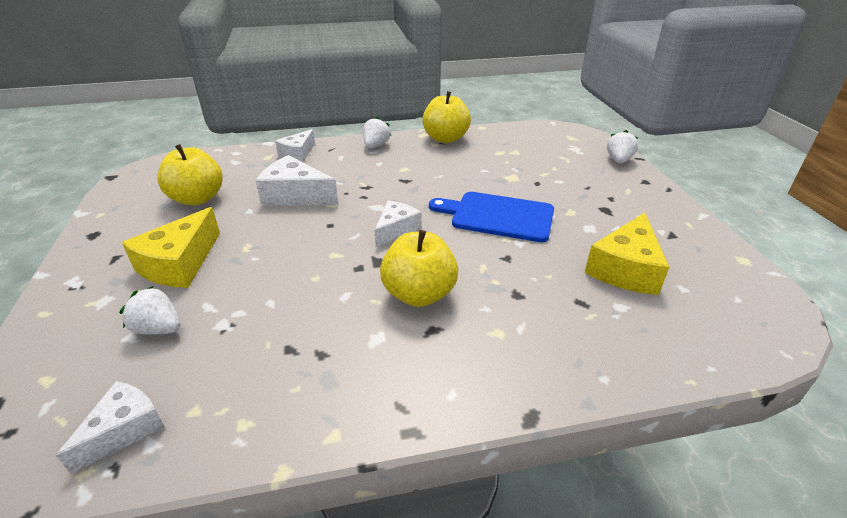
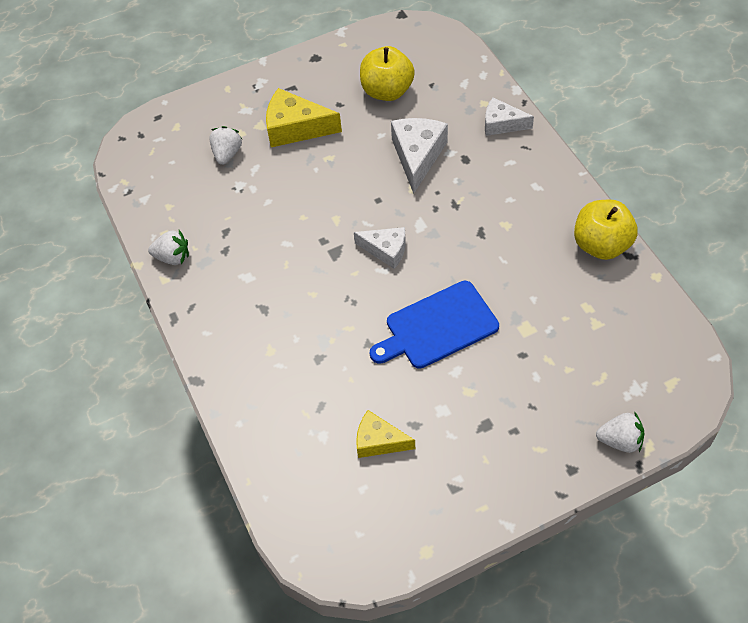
camera: 80 degrees right, 20 degrees up
(124, 430) = (150, 182): white cheese -> none
(376, 146) = (550, 184): white strawberry -> white strawberry (173, 257)
(419, 294) = (300, 290): yellow apple -> none
(498, 216) = (437, 326): blue cutting board -> blue cutting board turned 120 degrees counterclockwise
(625, 269) = (379, 441): yellow cheese -> yellow cheese, size x0.65

